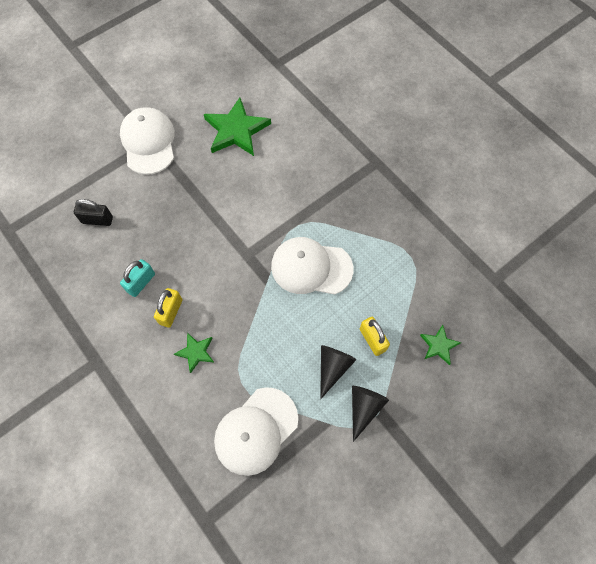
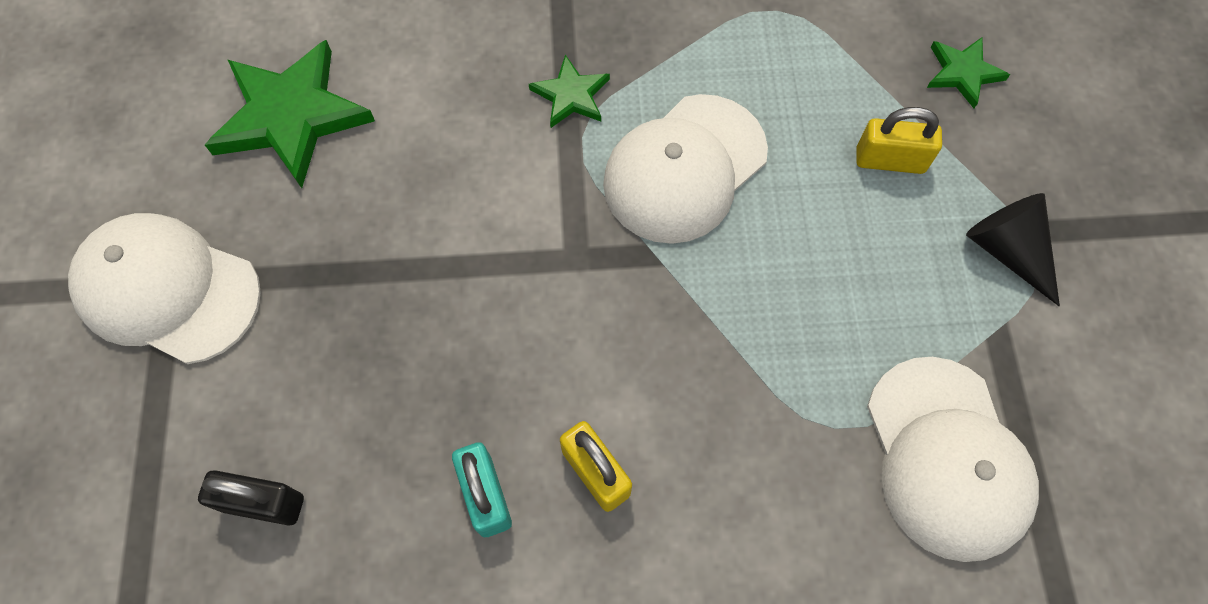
camera: 55 degrees left, 0 degrees up
(97, 220) = (263, 503): black padlock -> black padlock turned 60 degrees clockwise
(196, 352) = (717, 475): green star -> green star (571, 95)
(333, 367) = (902, 253): black cone -> none

